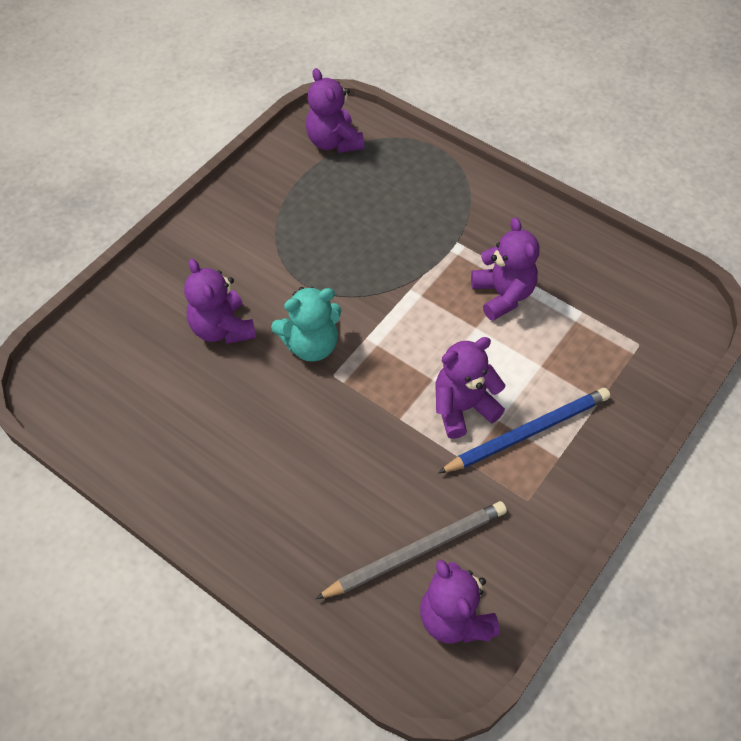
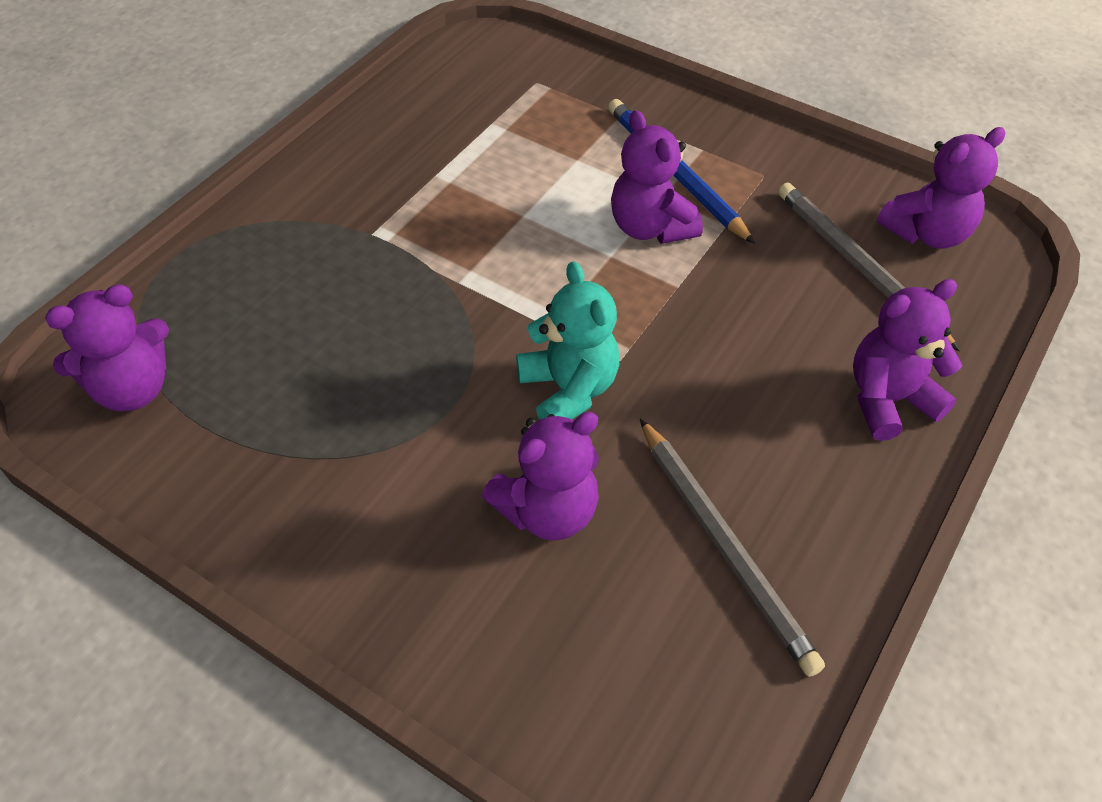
camera: 95 degrees left, 5 degrees down
(182, 416) = (724, 546): none -> grey pencil
(503, 295) = (467, 190): purple teddy bear -> purple teddy bear (888, 400)

